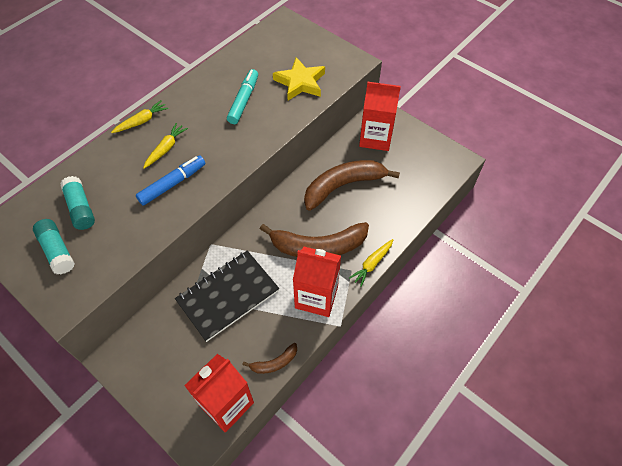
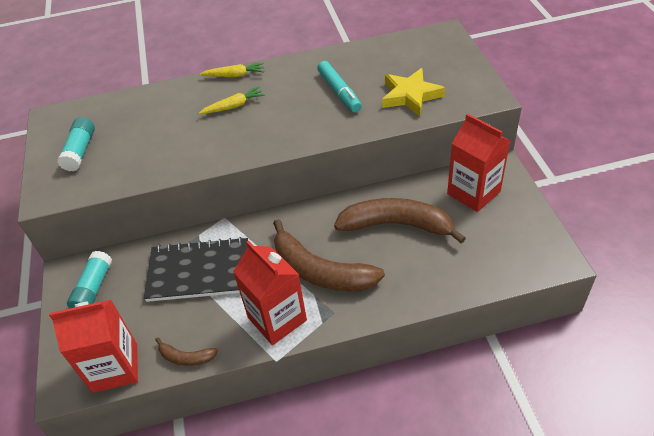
camera: 40 degrees right, 10 degrees down
(81, 208) = (126, 126): turquoise glue stick -> turquoise glue stick (94, 288)
(172, 184) = (212, 138): blue marker -> none
(243, 101) = (339, 92): turquoise marker -> turquoise marker turned 105 degrees clockwise
(372, 264) = (361, 318): yellow carrot -> none

